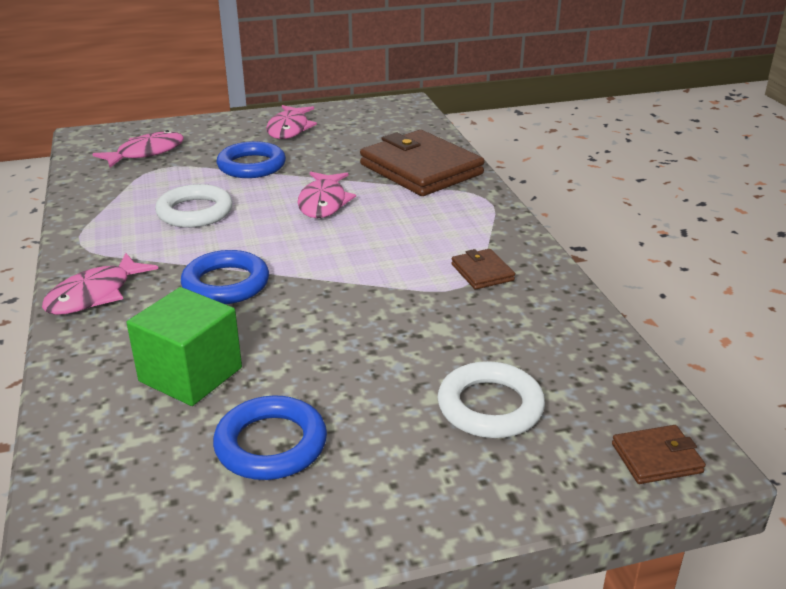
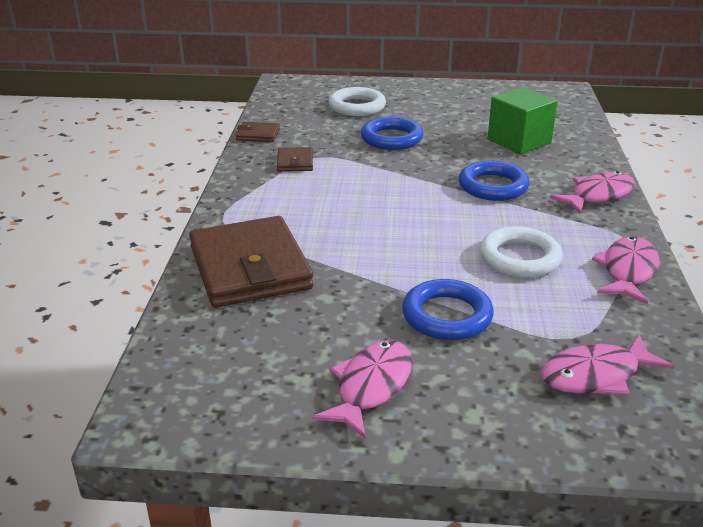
camera: 160 degrees left, 0 degrees up
(271, 444) = (476, 111): blue ring -> blue ring (391, 138)
(323, 202) = (383, 244): pink fish -> pink fish (628, 271)
(656, 458) = (299, 83): brown wallet -> brown wallet (258, 135)

